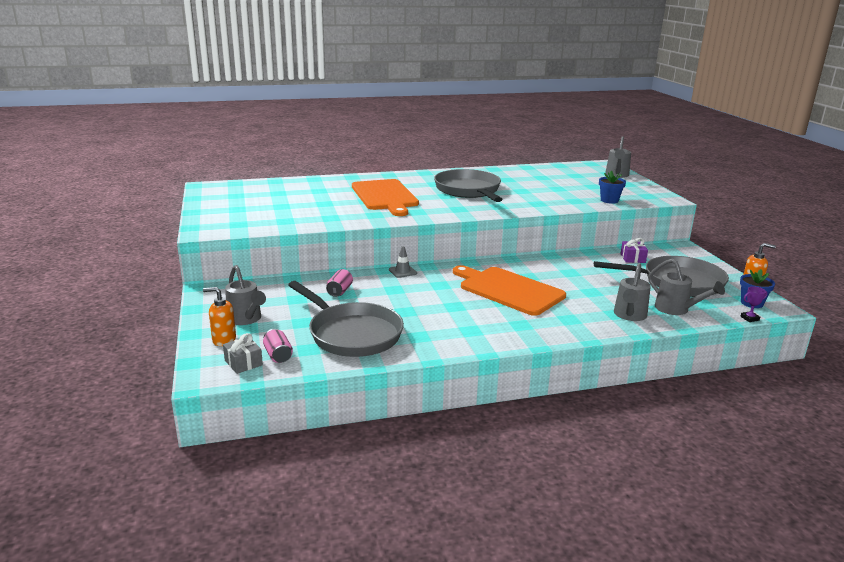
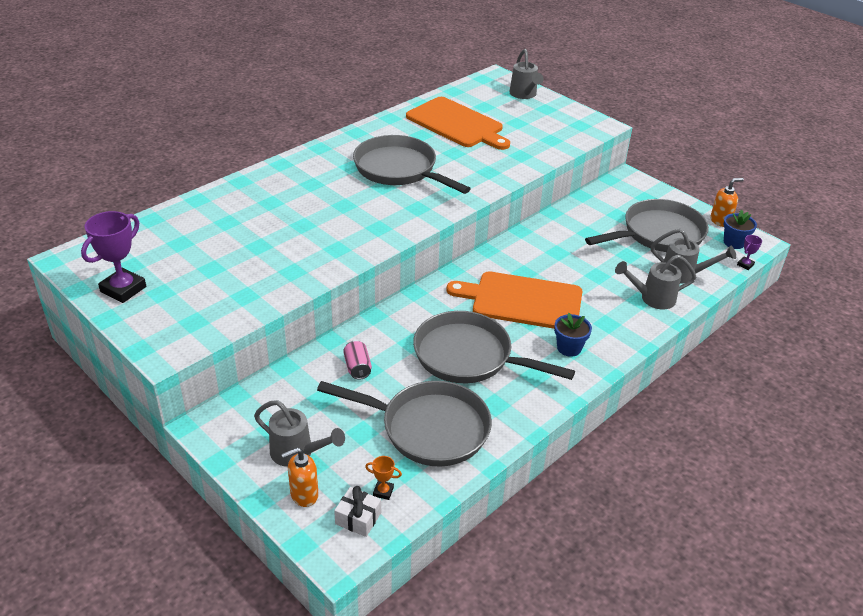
camera: 30 degrees left, 15 degrees up
(218, 203) = (123, 289): none -> purple trophy
(243, 363) = (358, 518): grey gift -> white gift
(278, 355) = (383, 491): pink can -> orange trophy
(385, 196) = (316, 209): orange cutting board -> orange cutting board (457, 124)
(402, 271) = (396, 310): grey traffic cone -> none
(429, 307) = (468, 356): none -> grey pan
(609, 200) = (552, 145): blue flower pot -> blue flower pot (569, 348)
(629, 316) = (652, 298): grey watering can -> grey watering can turned 90 degrees clockwise
(632, 258) = (597, 210): purple gift -> none

